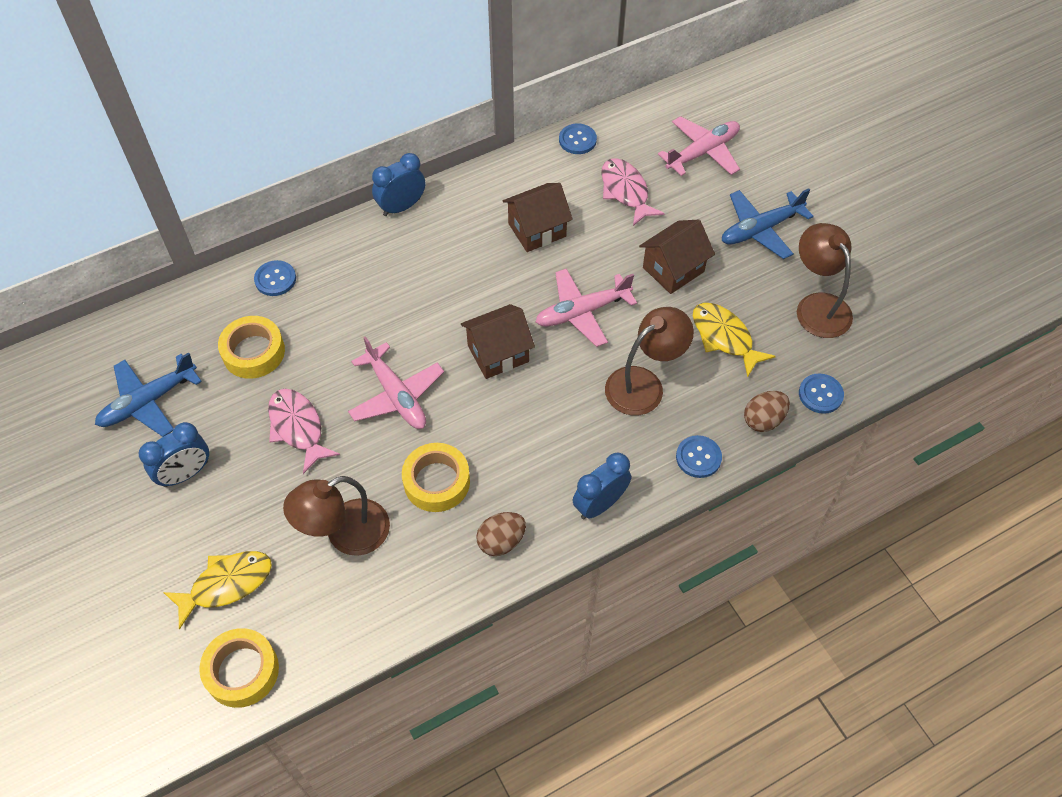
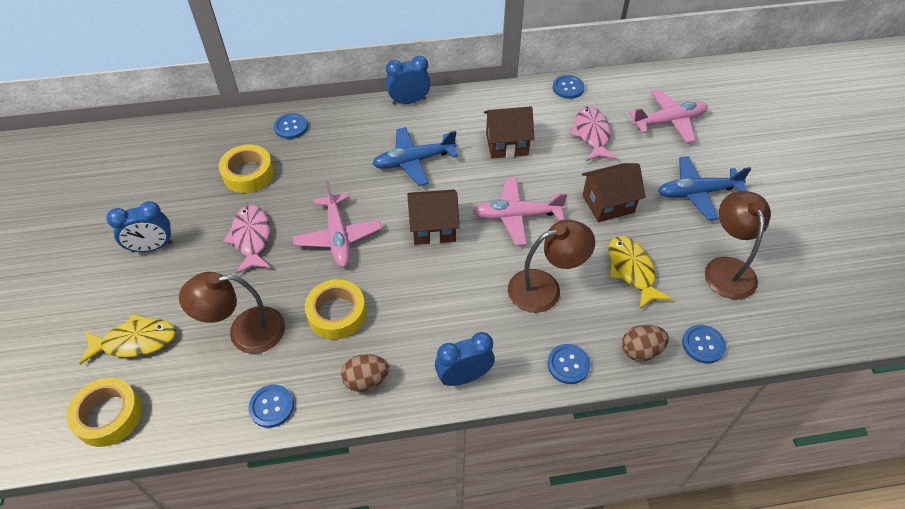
camera: 20 degrees right, 5 degrees down
(148, 402) = (155, 187): blue plane -> blue plane (413, 161)
(415, 601) = (271, 406): none -> blue button

